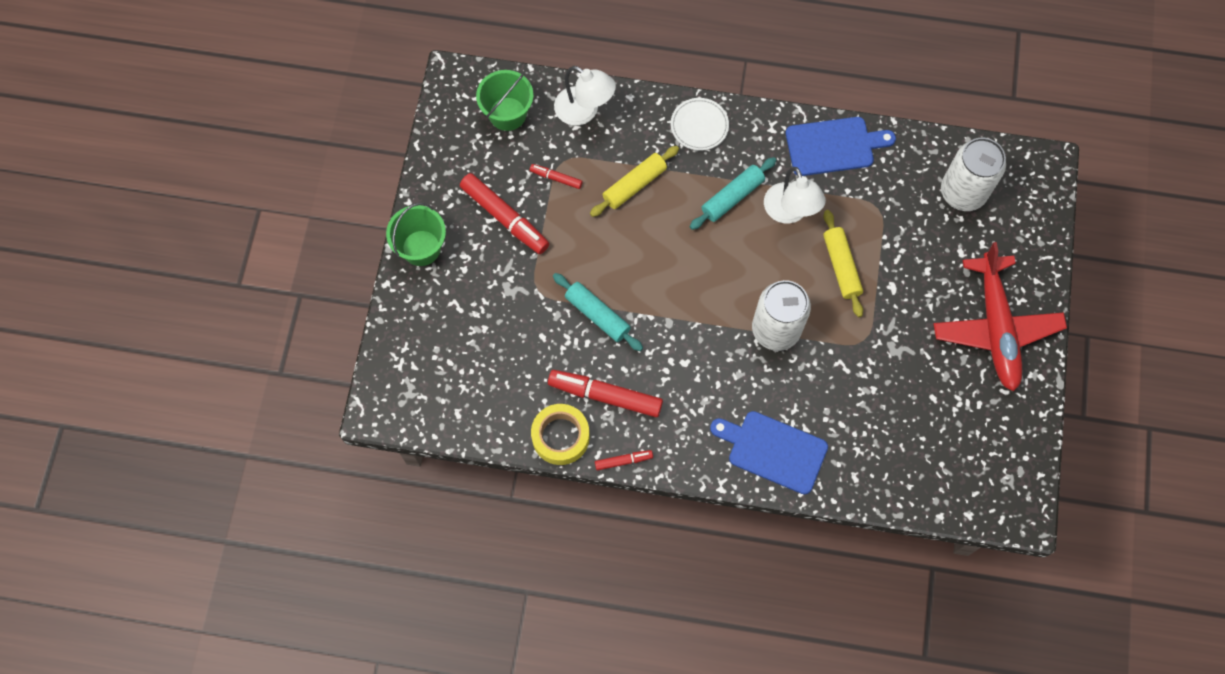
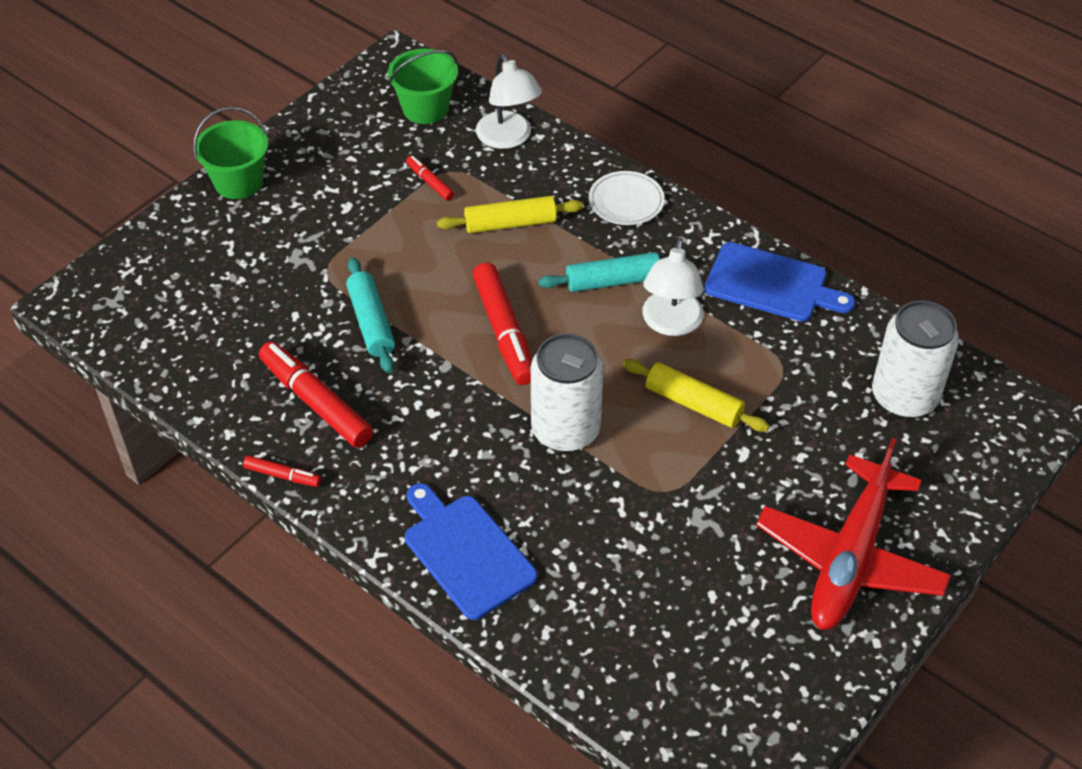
camera: 30 degrees right, 20 degrees down
(505, 218) = (346, 193): red marker -> red marker (504, 331)
(560, 437) = (233, 417): yellow tape -> none
(841, 266) = (693, 404): yellow rolling pin -> yellow rolling pin turned 75 degrees counterclockwise

